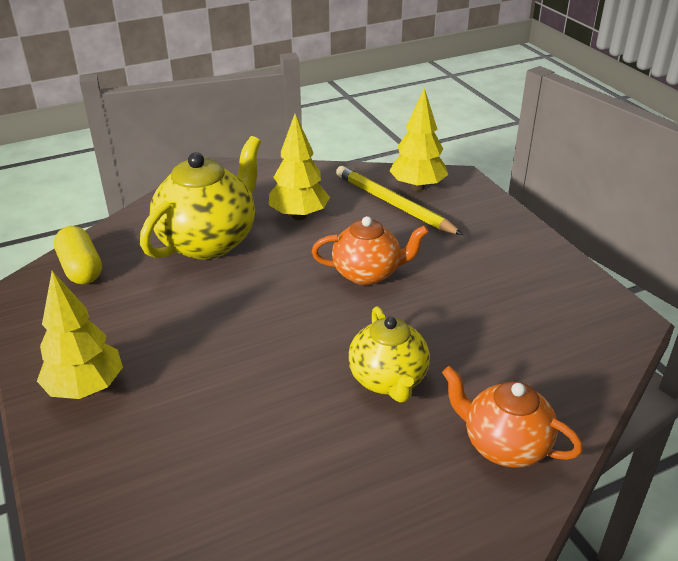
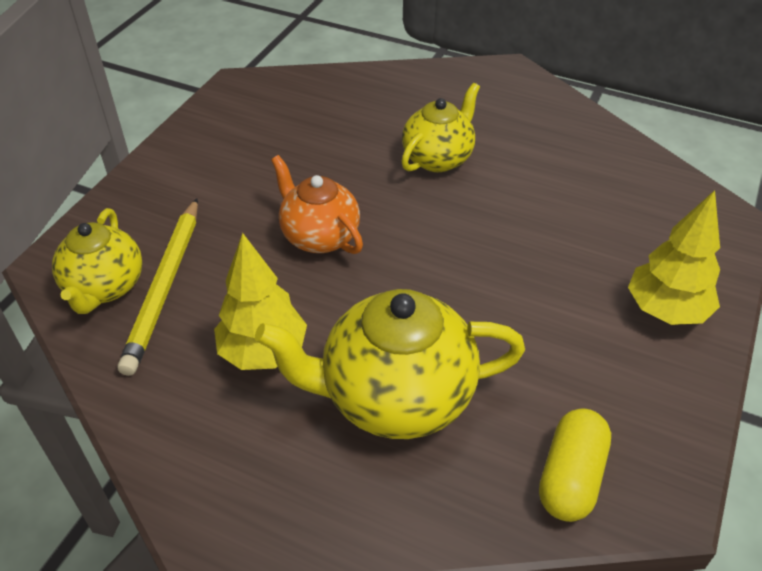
camera: 130 degrees left, 10 degrees up
(417, 187) = (105, 287): yellow tree -> yellow teapot
(504, 445) = (432, 91): orange teapot -> none

